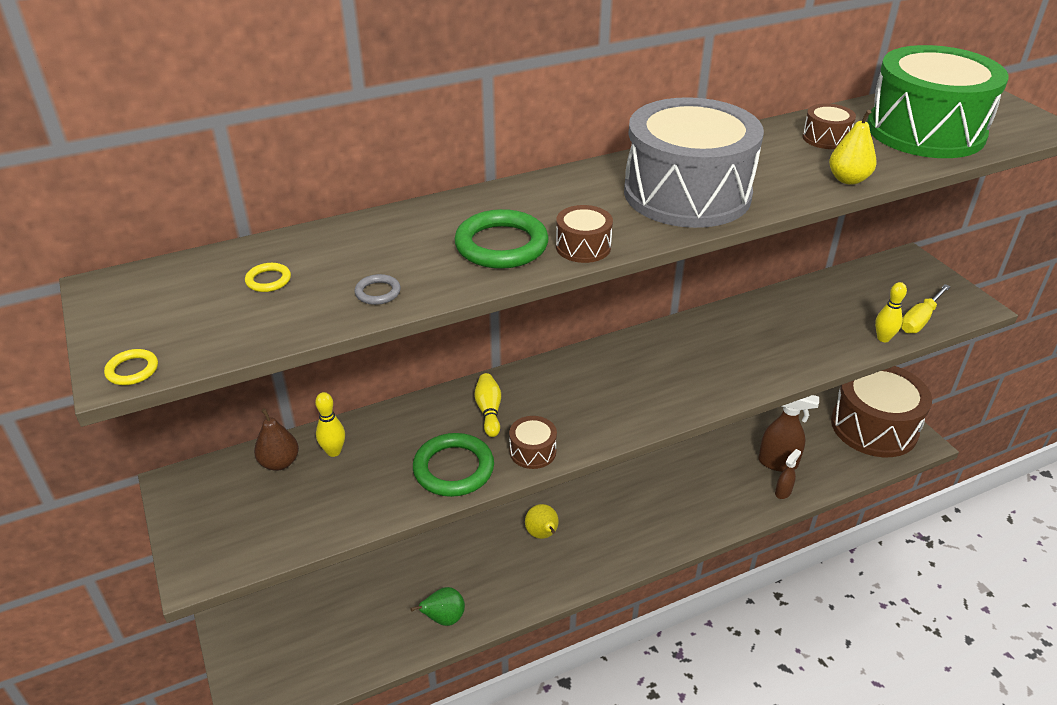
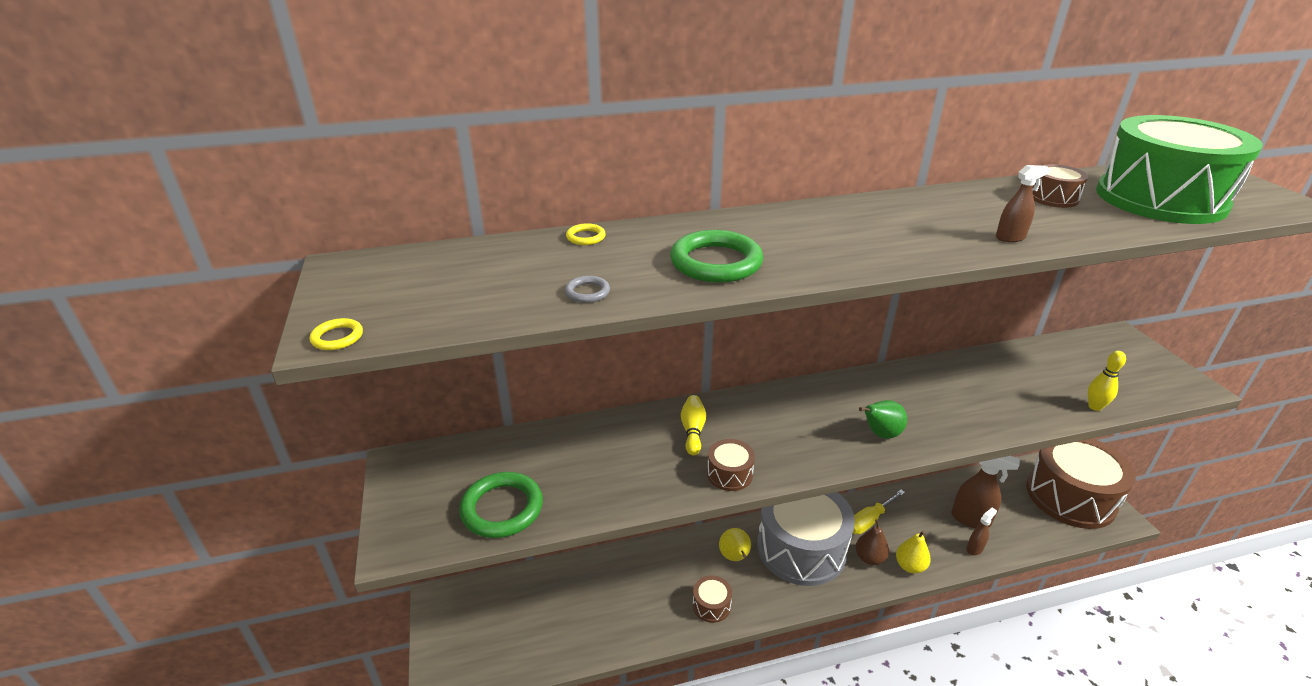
camera: 10 degrees right, 5 degrees down
(268, 280) = (488, 273): yellow ring -> yellow ring (586, 237)
(279, 462) = (492, 454): brown pear -> brown pear (869, 558)
(333, 451) = (543, 450): yellow bowling pin -> none
(444, 618) = (631, 625): green pear -> green pear (880, 434)
(453, 469) = (651, 481): green ring -> green ring (502, 508)
(583, 247) = (797, 271): brown drum -> brown drum (711, 605)
(687, 193) = (908, 234): grey drum -> grey drum (801, 548)
(784, 189) = (1010, 238): none -> brown spray bottle
(848, 179) = (1079, 234): yellow pear -> yellow pear (910, 566)
(920, 320) = (1134, 393): yellow screwdriver -> yellow screwdriver (869, 520)

